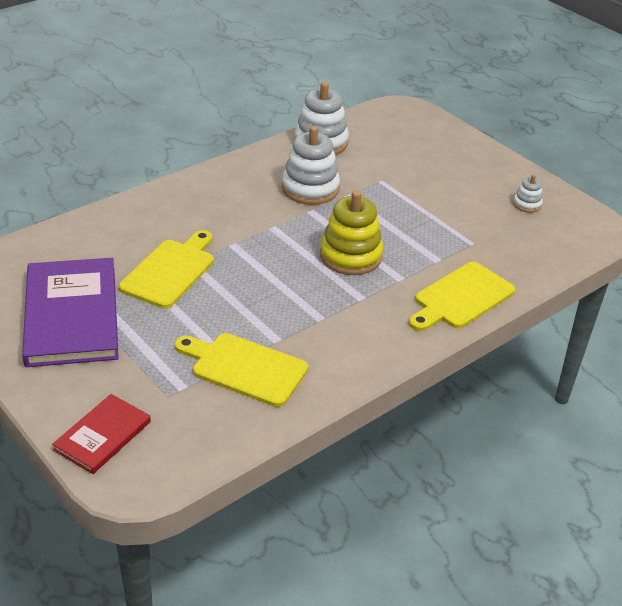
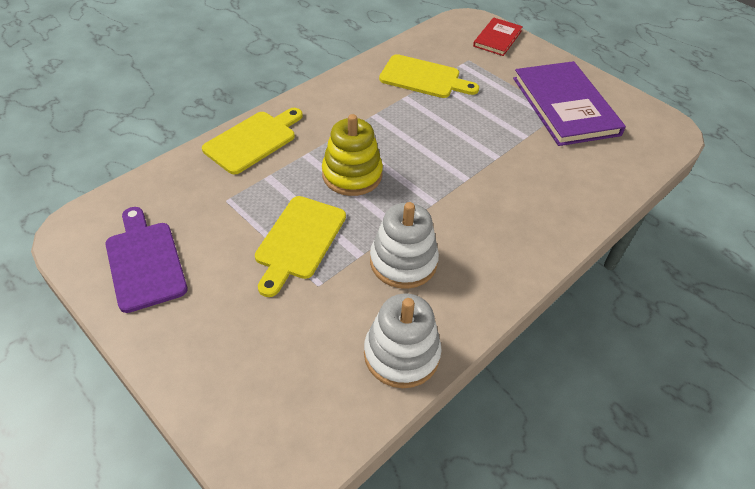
camera: 175 degrees right, 10 degrees up
(171, 271) = (509, 147): yellow cutting board -> yellow cutting board (298, 241)
(527, 204) = (145, 261): white stacking toy -> purple cutting board

